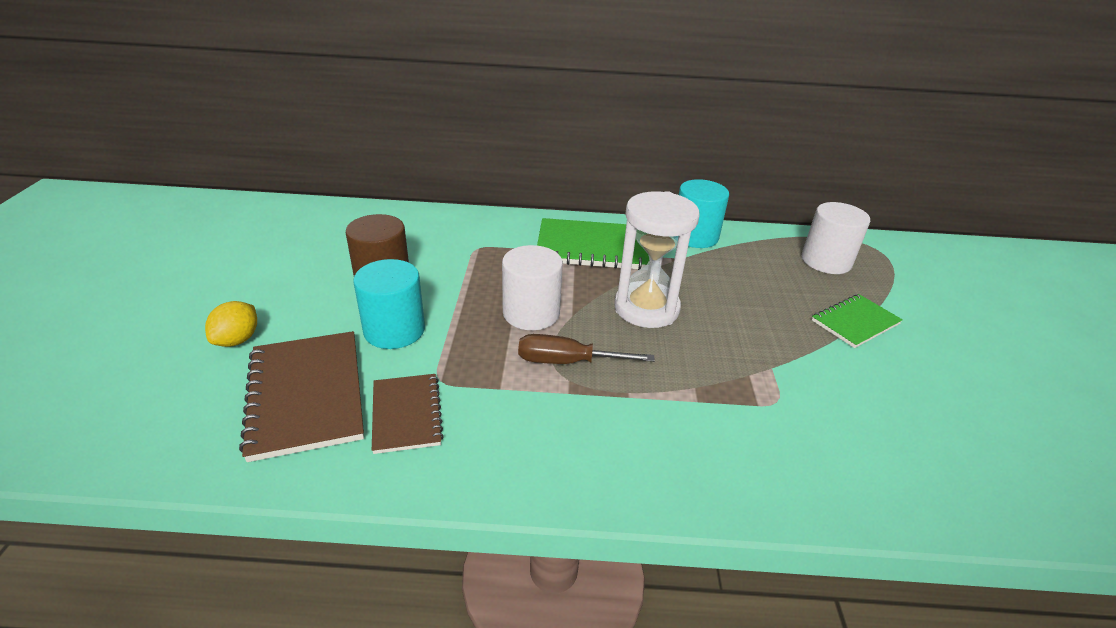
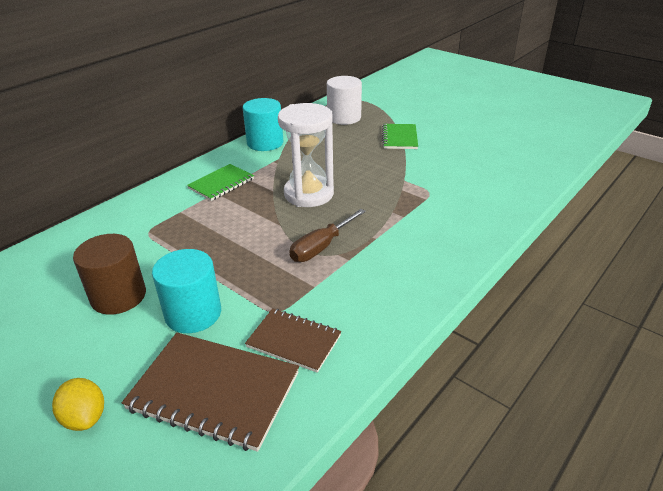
camera: 50 degrees left, 0 degrees up
(531, 313) = (256, 240): white cylinder -> none
(592, 247) = (221, 184): green notebook -> green notebook, size x0.61

